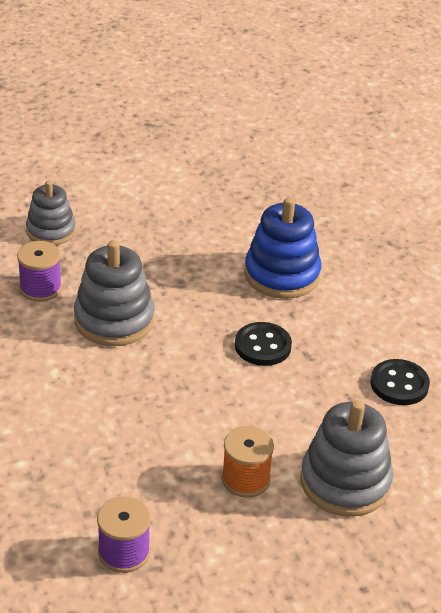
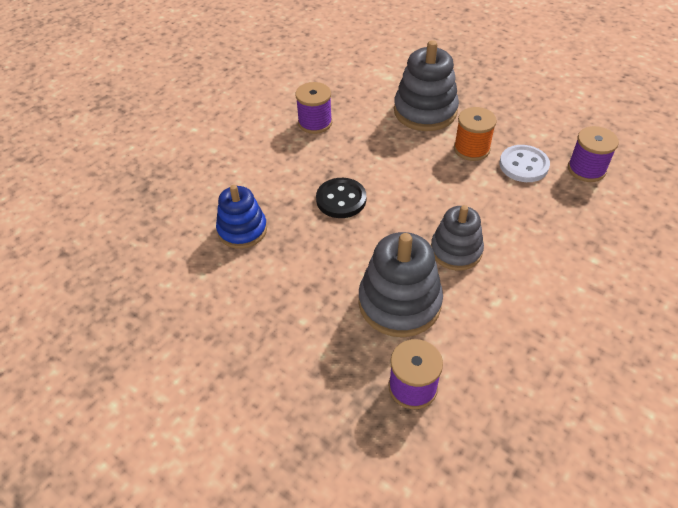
camera: 120 degrees left, 10 degrees up
(51, 231) = (319, 447): grey stacking toy -> grey stacking toy (456, 250)
(181, 504) = (523, 165): none -> white button
(282, 275) = (242, 230): blue stacking toy -> blue stacking toy, size x0.66
(399, 384) = (315, 123): black button -> purple spool

